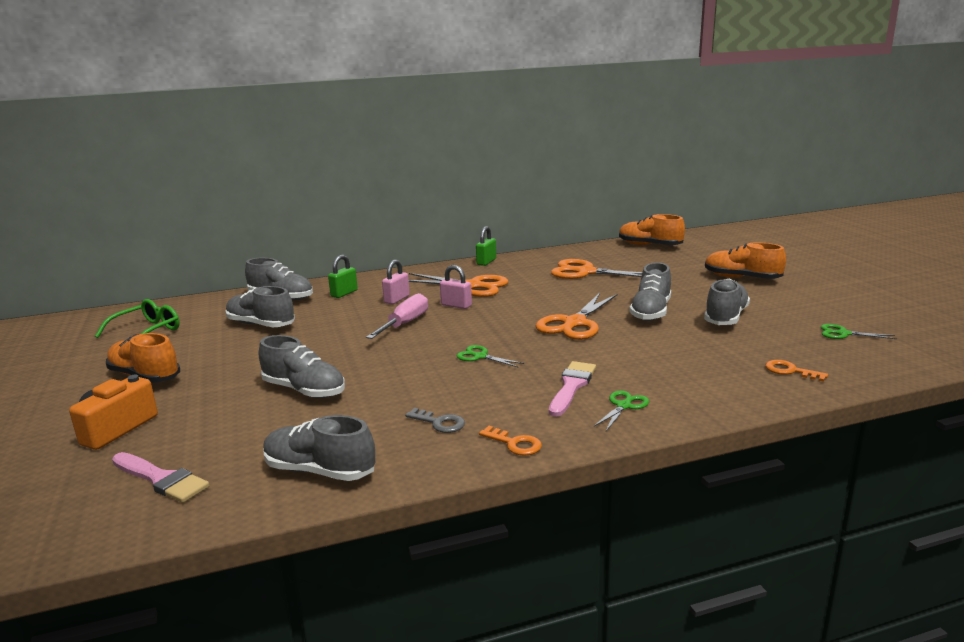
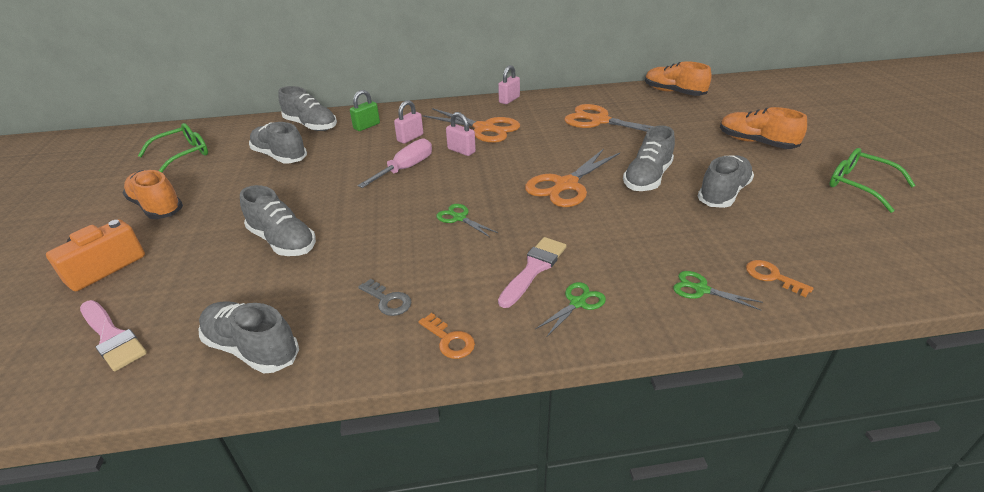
camera: 10 degrees right, 15 degrees up
(486, 262) = (509, 100): green padlock -> pink padlock
(843, 333) = (846, 230): green scissors -> green scissors (701, 289)
(844, 302) = (859, 185): none -> green glasses

